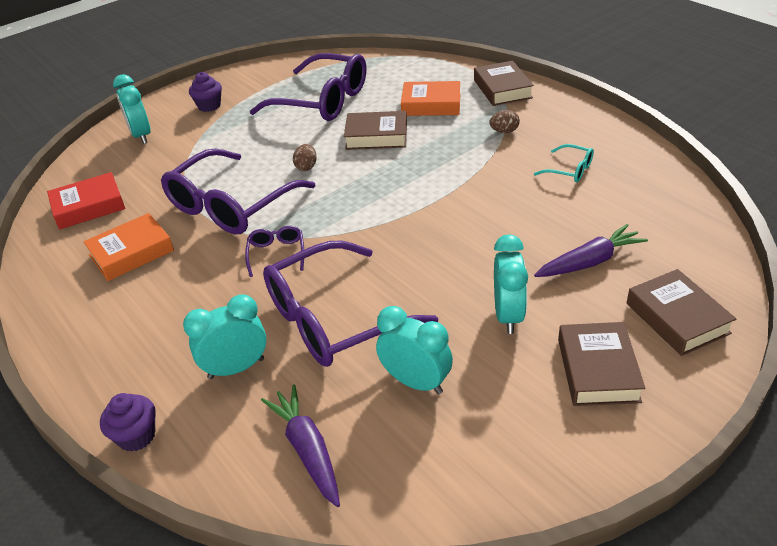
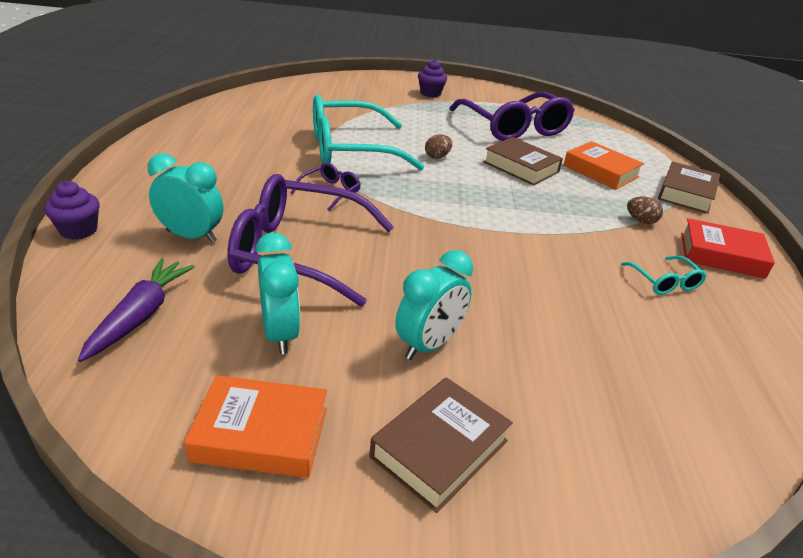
camera: 35 degrees right, 5 degrees down
(89, 206) = (271, 105): red book -> red book (721, 255)
(131, 253) = (250, 139): orange book -> orange book (261, 434)
(141, 136) = (362, 87): turquoise clock -> none
(231, 205) = (350, 149): purple glasses -> turquoise glasses
(590, 262) = (573, 360): purple carrot -> none
(677, 318) = (595, 473): brown book -> none

